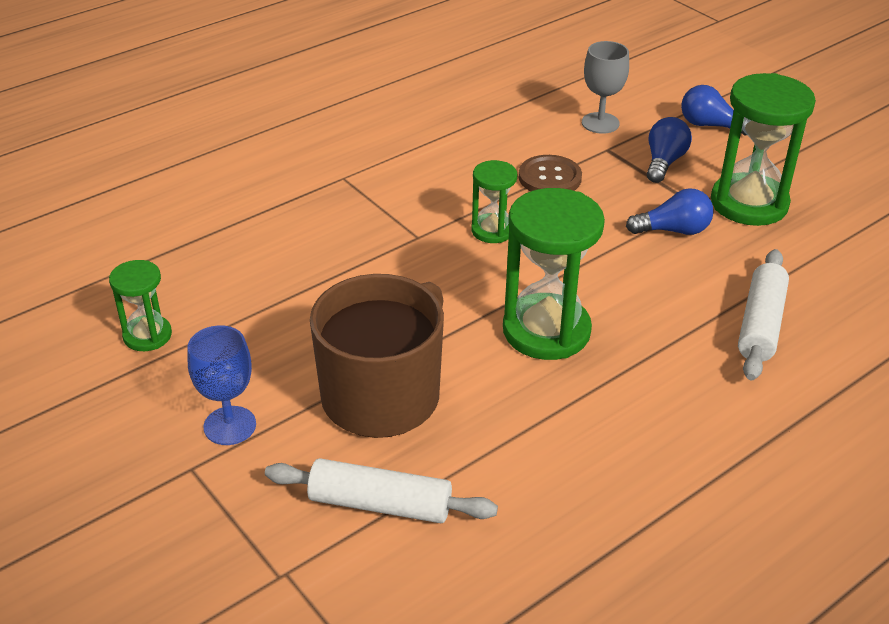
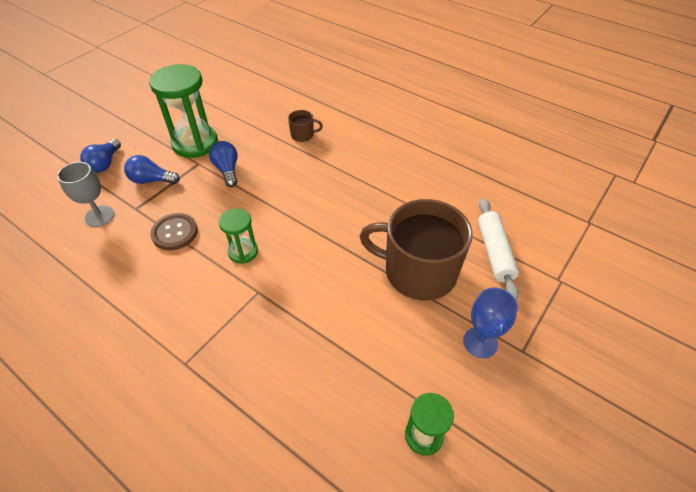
camera: 105 degrees left, 10 degrees up
(546, 331) = (335, 210): green hourglass -> none
(760, 324) = (303, 135): white rolling pin -> brown mug

